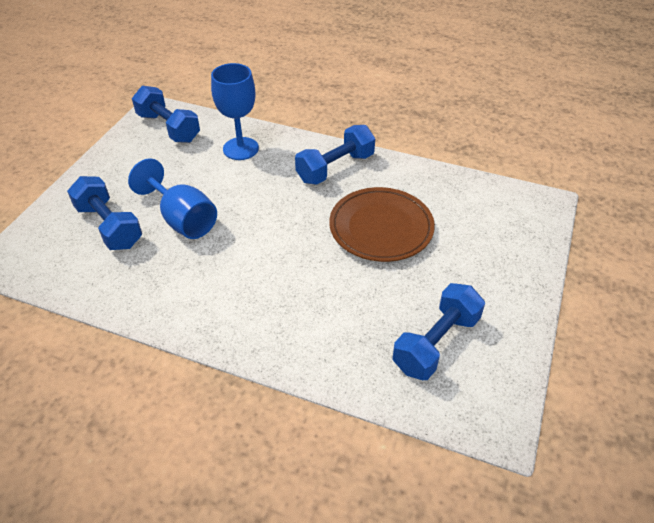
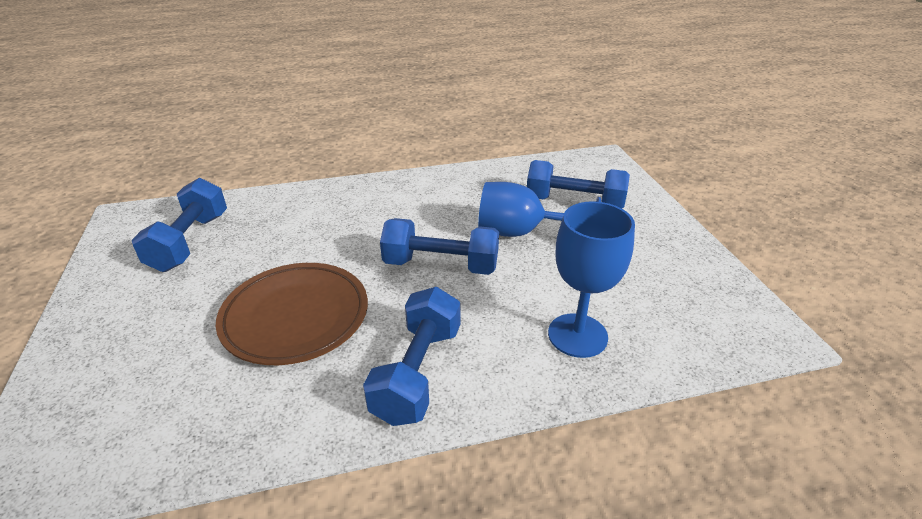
camera: 145 degrees right, 10 degrees down
(169, 128) = (707, 317): blue dumbbell -> blue dumbbell (441, 265)

